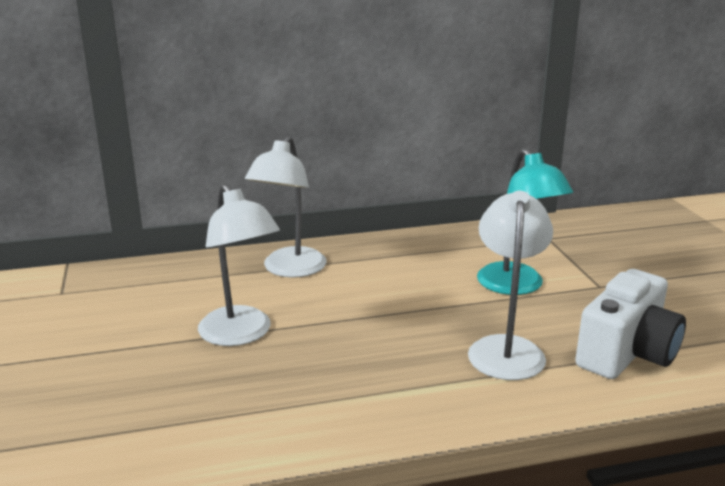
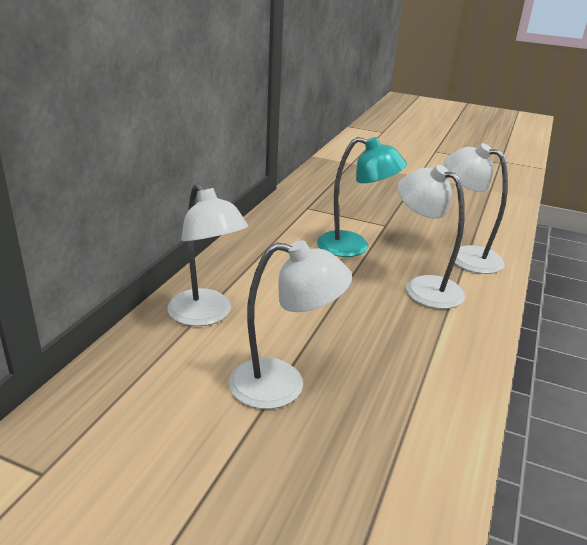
camera: 55 degrees left, 5 degrees up
(627, 353) = (465, 256): white camera -> white lamp

